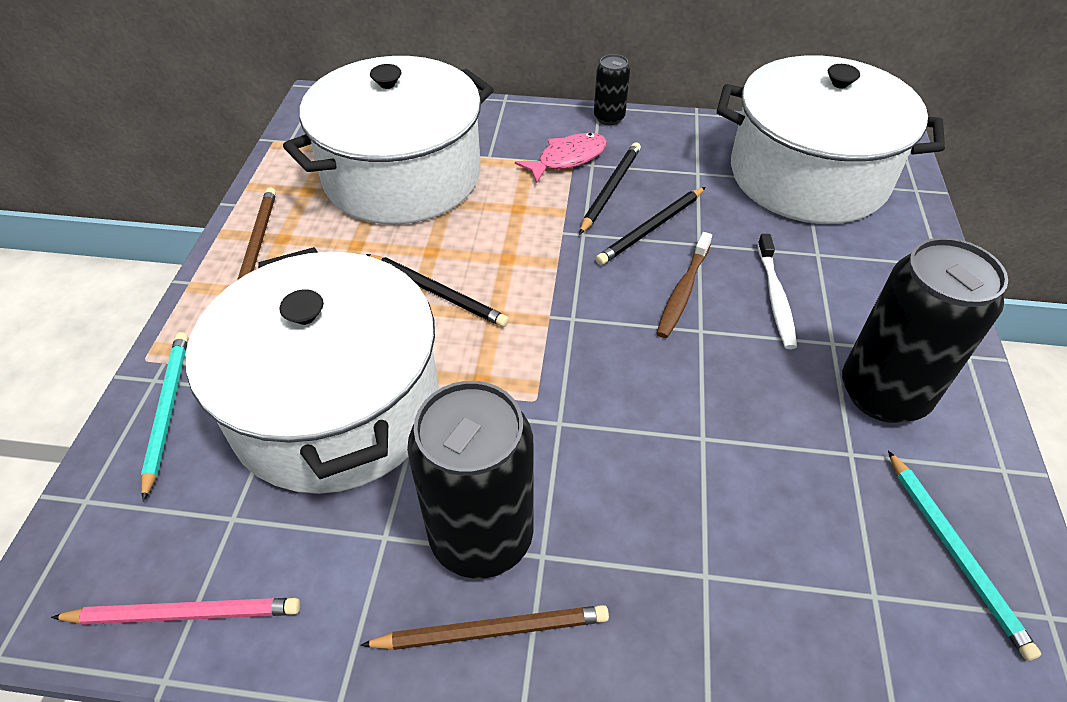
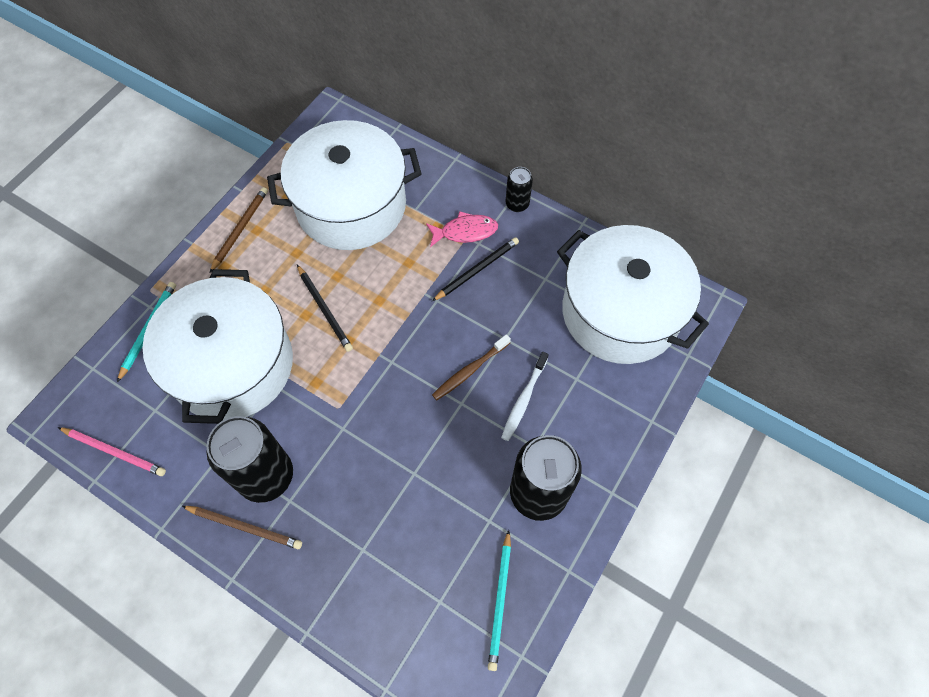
camera: 25 degrees right, 15 degrees up
(651, 228) = (482, 313): black pencil -> none

